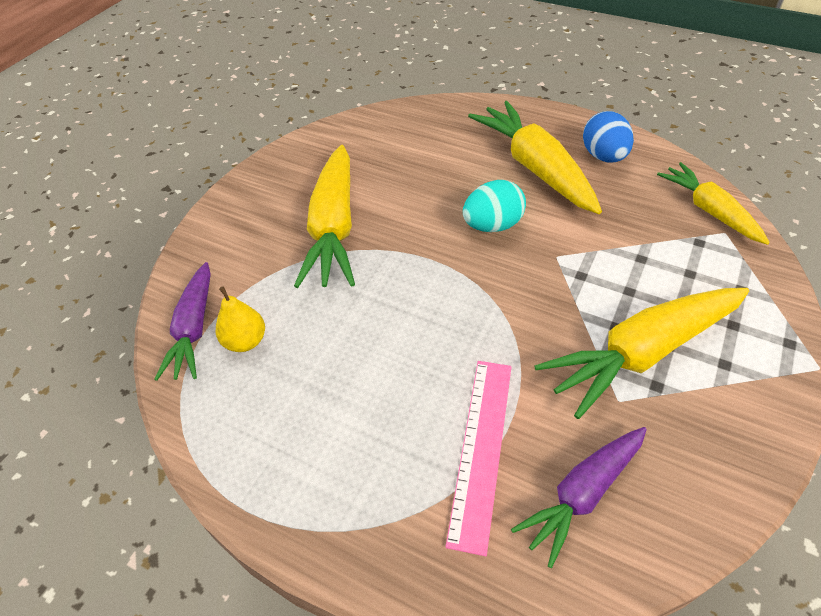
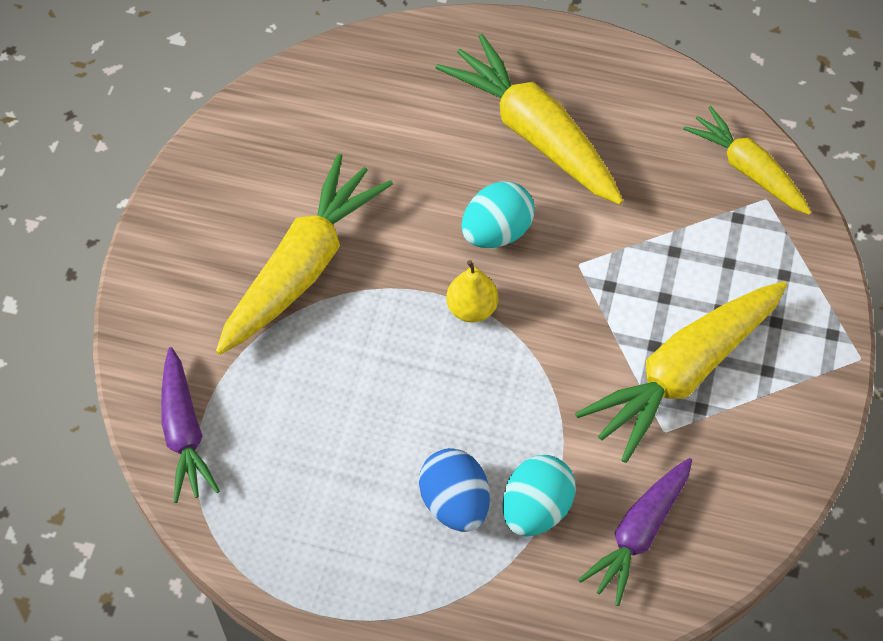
camera: 15 degrees left, 10 degrees up
(245, 341) = (250, 437): yellow pear -> yellow pear (472, 308)
(333, 228) = (303, 267): yellow carrot -> yellow carrot turned 135 degrees counterclockwise
(481, 448) = (536, 508): pink ruler -> turquoise egg
(603, 156) = (617, 101): blue egg -> blue egg (455, 502)

